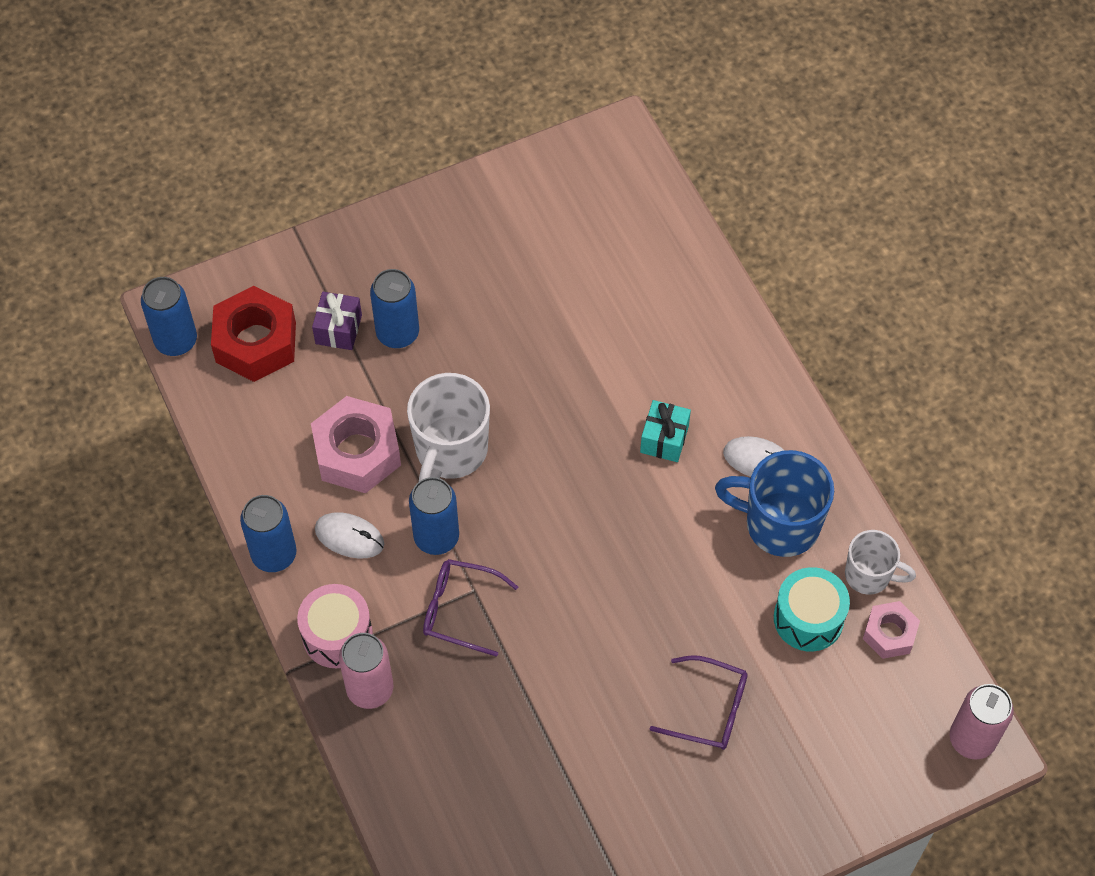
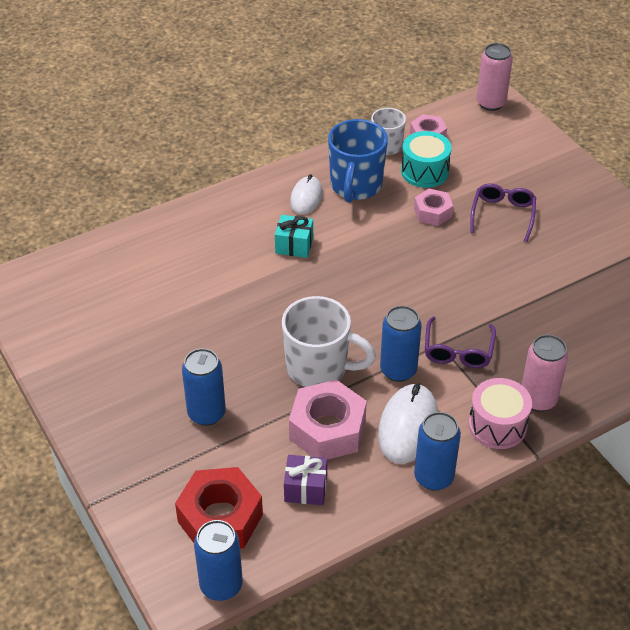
camera: 95 degrees left, 15 degrees down
(338, 329) = (204, 456): purple gift -> purple gift (305, 489)
(349, 537) = (408, 426): white mouse -> white mouse, size x1.56
(719, 617) = (432, 212): none -> pink nut

